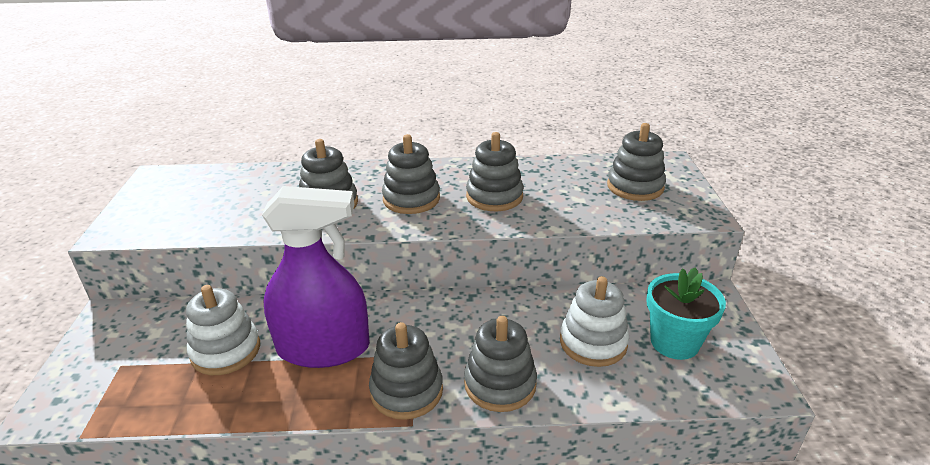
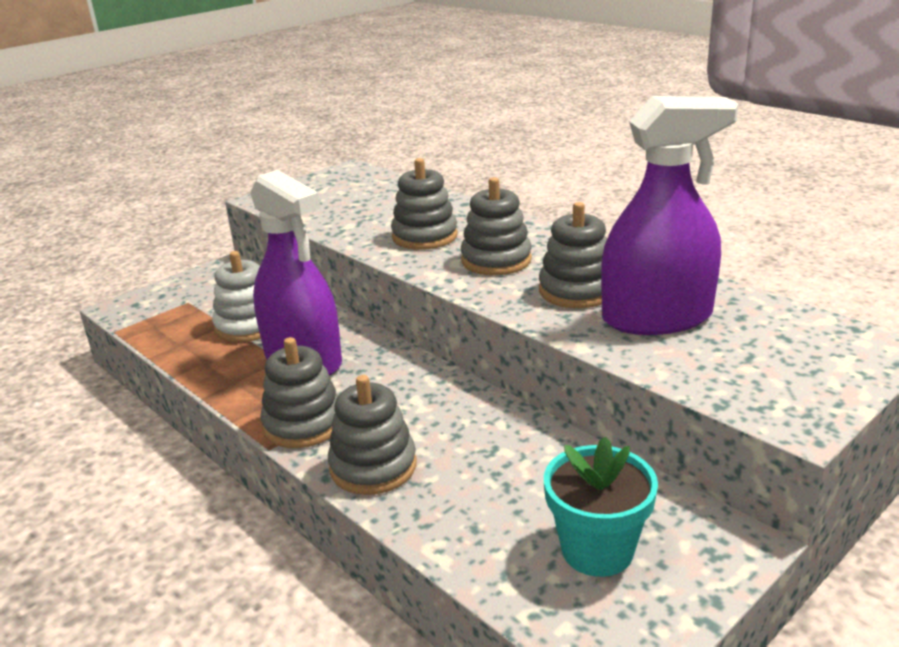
camera: 50 degrees right, 5 degrees down
(561, 192) = (657, 317): none -> purple spray bottle
(593, 342) = (510, 492): white stacking toy -> none
(635, 187) = (765, 351): grey stacking toy -> none

